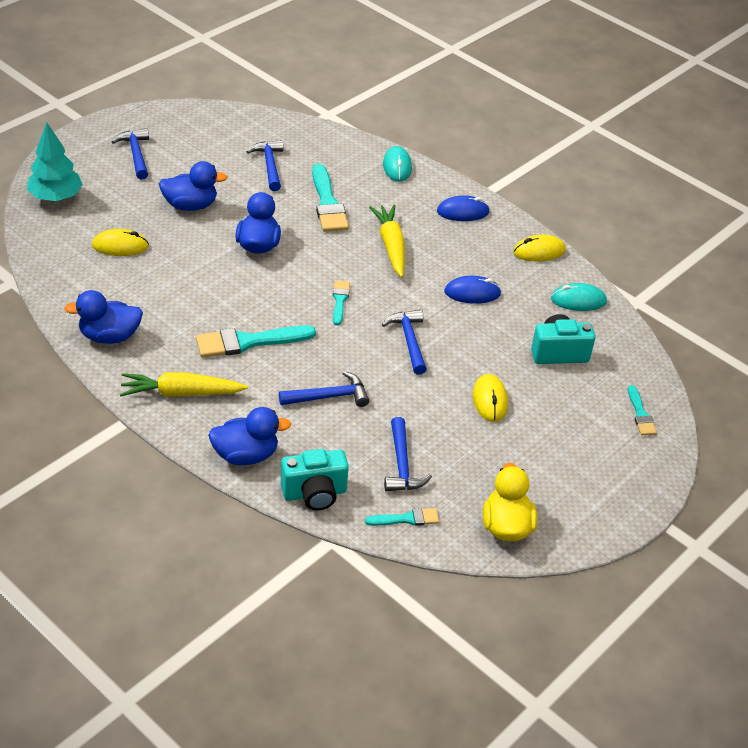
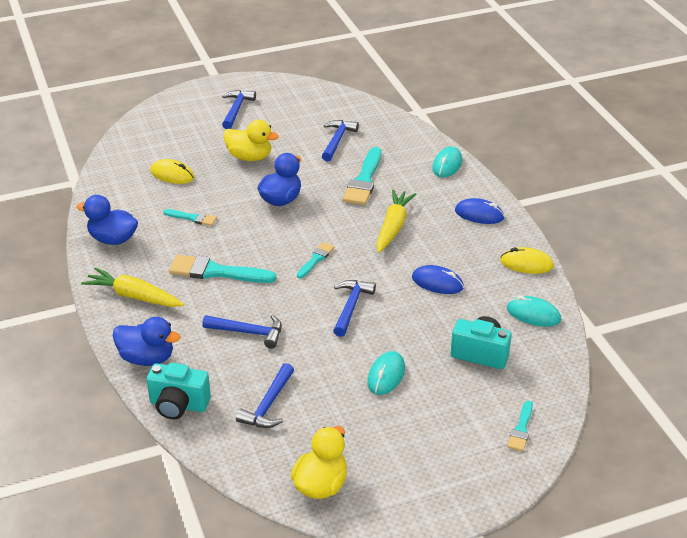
camera: 30 degrees right, 5 degrees down
(56, 197) = (152, 128): turquoise tree -> none
(190, 205) = (250, 157): blue duck -> yellow duck
(406, 519) = (239, 450): turquoise brush -> turquoise brush (193, 218)
(490, 400) = (386, 375): yellow mouse -> turquoise mouse

